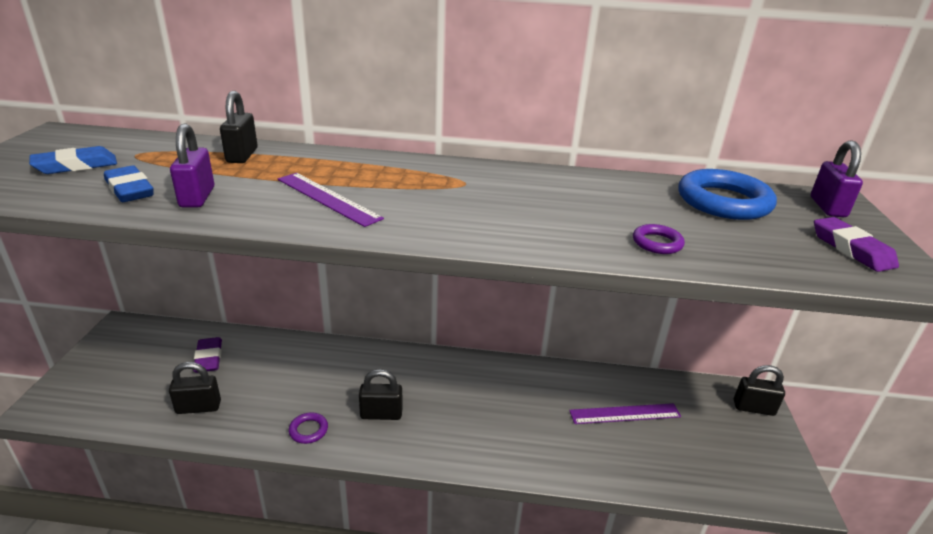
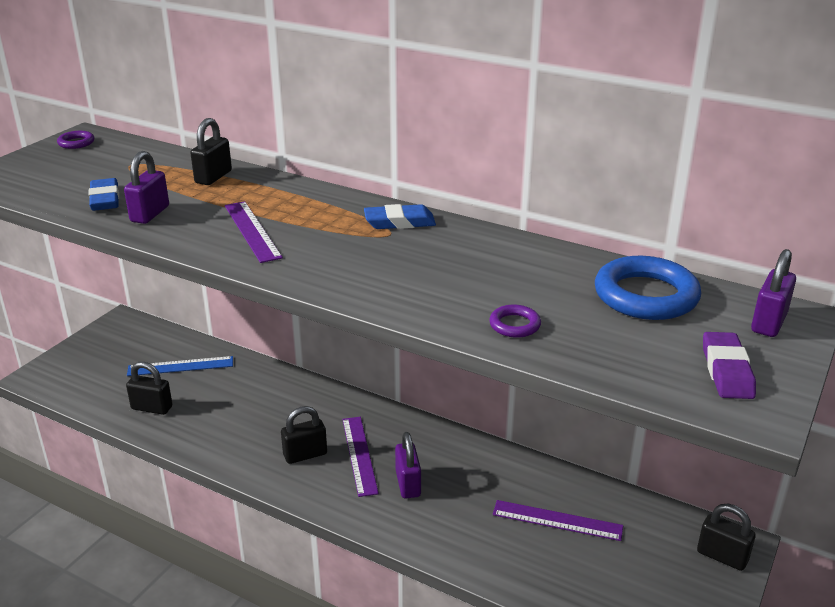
camera: 25 degrees right, 0 degrees up
(76, 166) = (79, 171): blue eraser -> blue eraser (399, 222)
(208, 358) = (180, 366): purple eraser -> blue ruler
(308, 430) = (232, 452): purple ring -> purple ring (76, 143)
(381, 414) = (305, 454): black padlock -> black padlock turned 45 degrees counterclockwise
(430, 401) = (359, 455): none -> purple ruler
(489, 416) = (408, 484): none -> purple padlock

